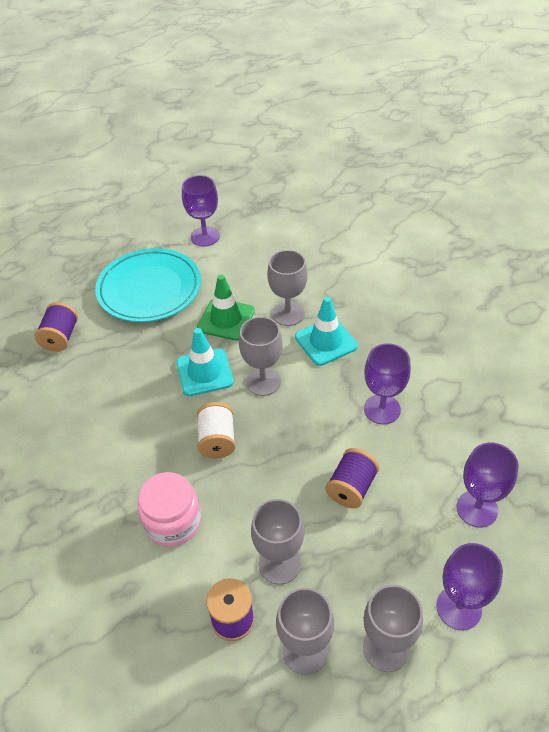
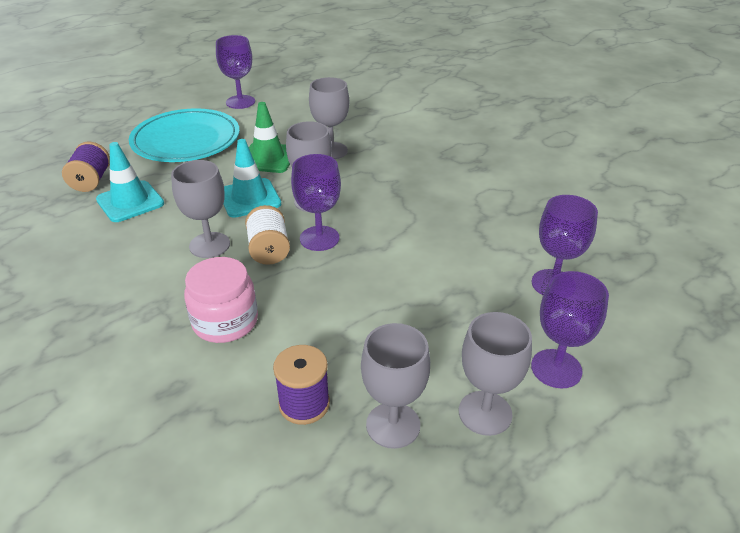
camera: 10 degrees left, 10 degrees down
(279, 564) = (351, 348): grey goblet -> grey goblet (209, 245)
(326, 341) = (372, 168): turquoise traffic cone -> turquoise traffic cone (130, 202)
(351, 487) = (419, 277): purple spool -> none
(382, 409) = (438, 214): purple goblet -> purple goblet (319, 238)

